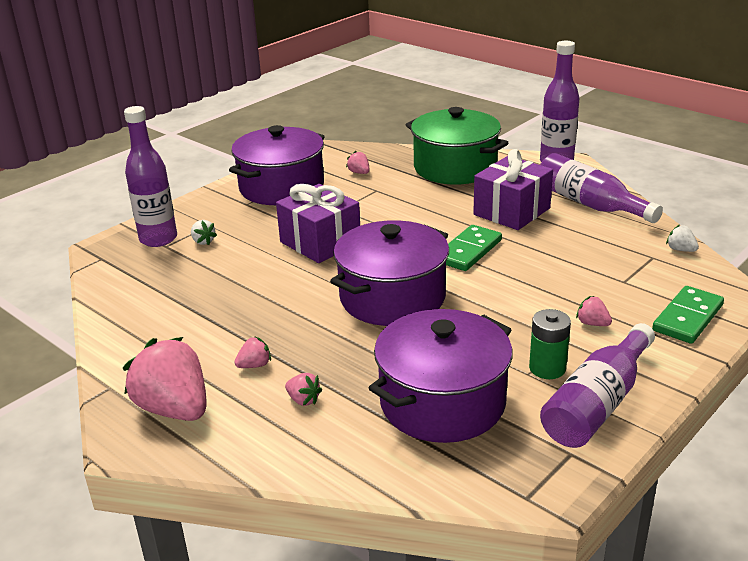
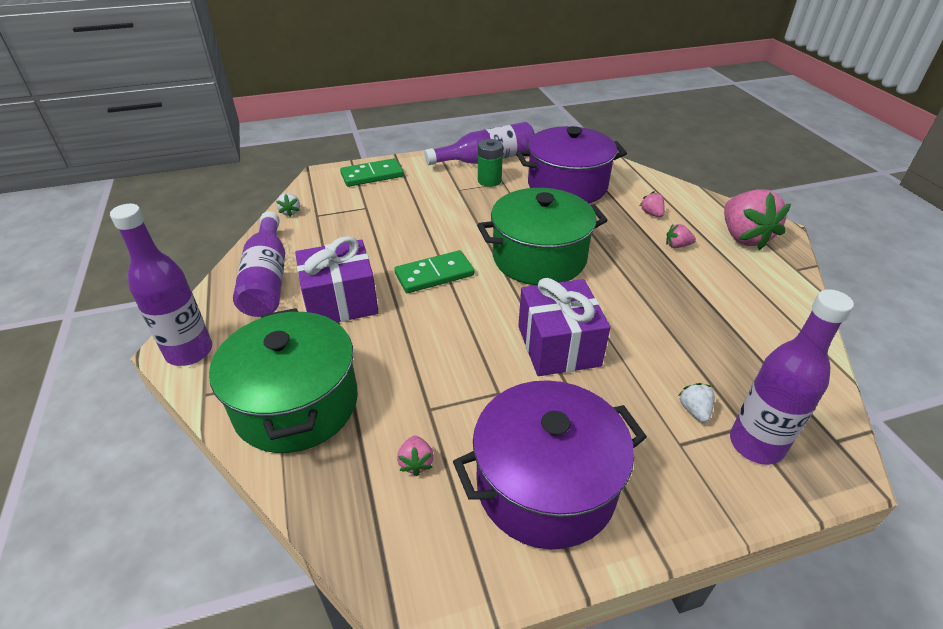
camera: 150 degrees left, 10 degrees up
(392, 297) = (539, 258): purple pot -> green pot
(592, 323) = (429, 192): pink strawberry -> none

